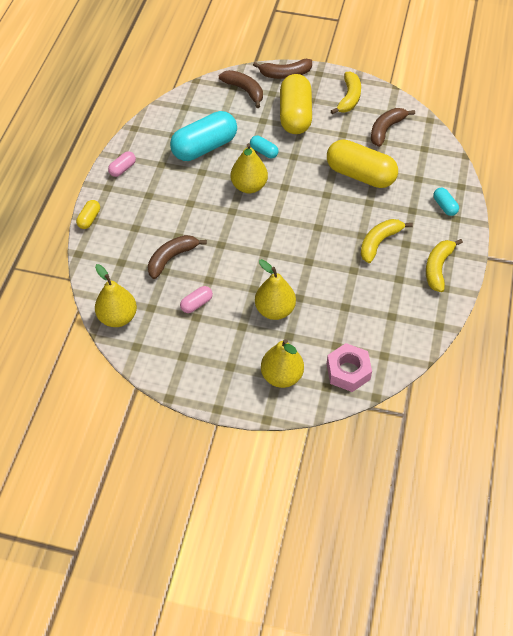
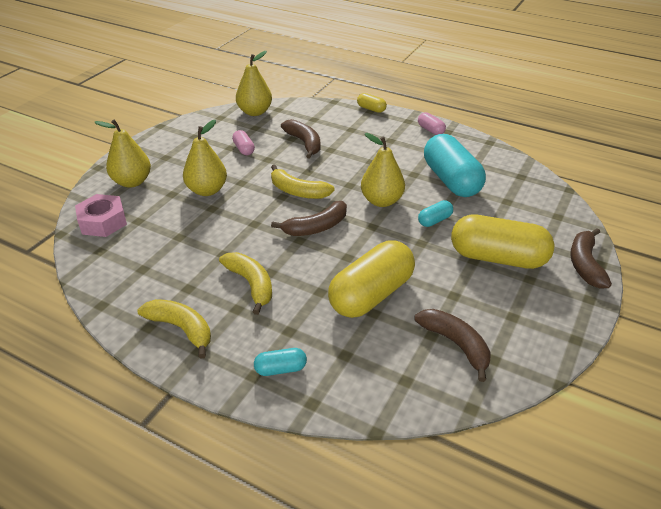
camera: 105 degrees right, 15 degrees down
(244, 90) = (549, 223): brown banana -> brown banana (316, 227)
(349, 98) = (531, 319): yellow banana -> yellow banana (298, 191)

